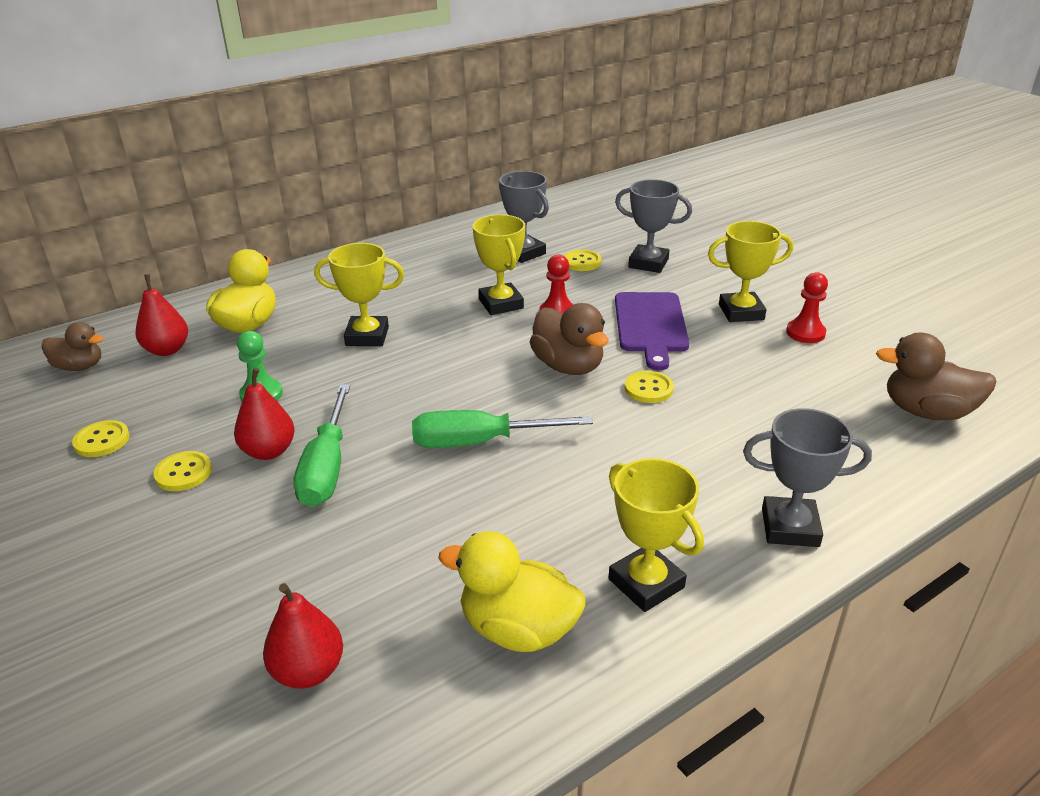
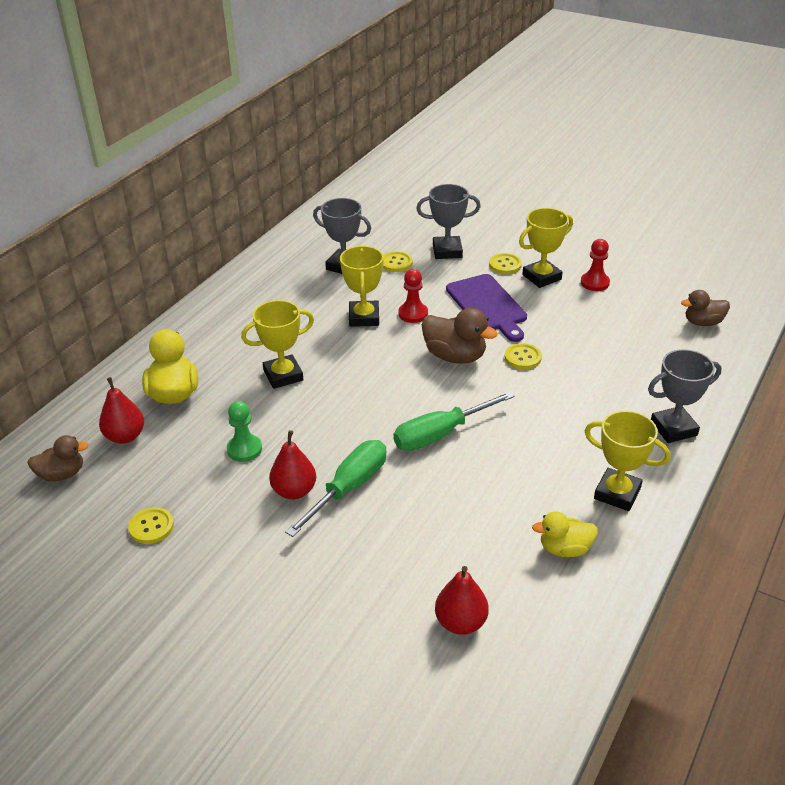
camera: 25 degrees left, 5 degrees up
(183, 473) = (245, 529): yellow button -> yellow button (505, 265)
(327, 467) = (349, 488): green screwdriver -> green screwdriver turned 120 degrees counterclockwise
(501, 304) = (364, 317): yellow trophy -> yellow trophy turned 45 degrees clockwise
(518, 629) = (565, 549): yellow duck -> yellow duck, size x0.65
(927, 412) = (703, 322): brown duck -> brown duck, size x0.65

